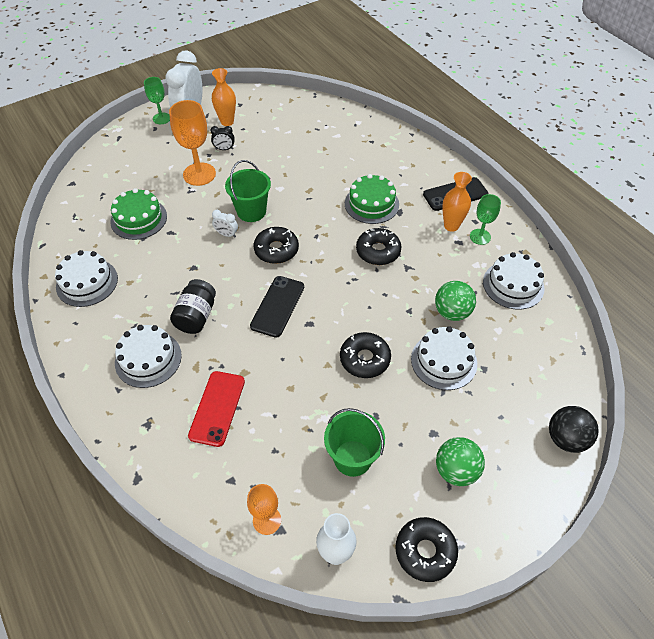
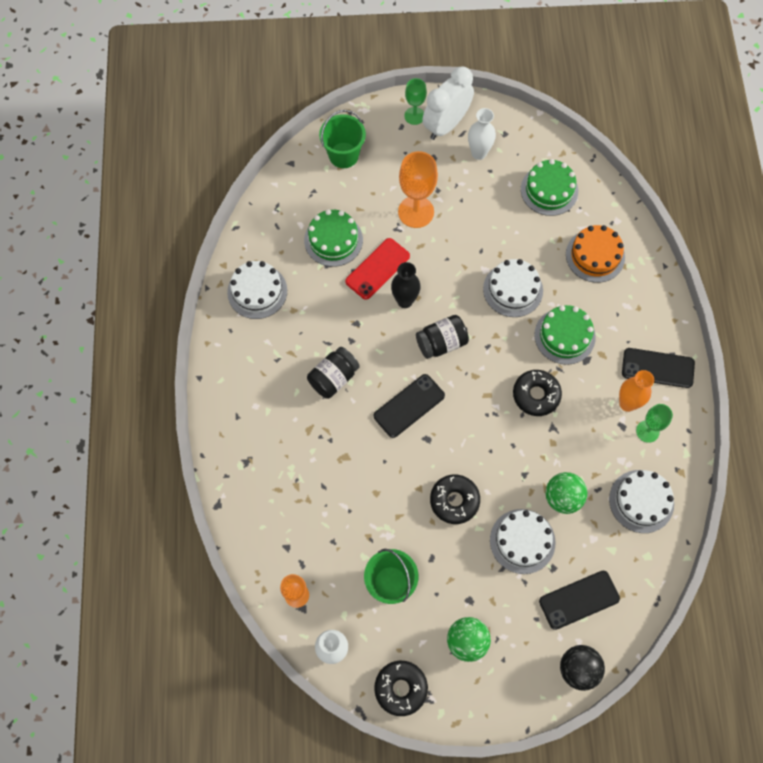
camera: 30 degrees right, 15 degrees up
(148, 359) = (274, 400): white cake -> white cake (513, 289)
(217, 408) = (307, 478): red phone -> red phone (377, 269)
(224, 149) = (457, 190): black clock -> none
(226, 234) = (405, 301): white clock -> black vase
(227, 122) = (479, 153): orange vase -> white vase
(251, 211) = (442, 285): green bucket -> green bucket (343, 155)
(276, 250) = (441, 343): black donut -> black jar
(296, 123) = (549, 190): none -> green cake
(357, 147) = (595, 255): none -> orange cake
(523, 382) = (579, 600): none -> black phone

